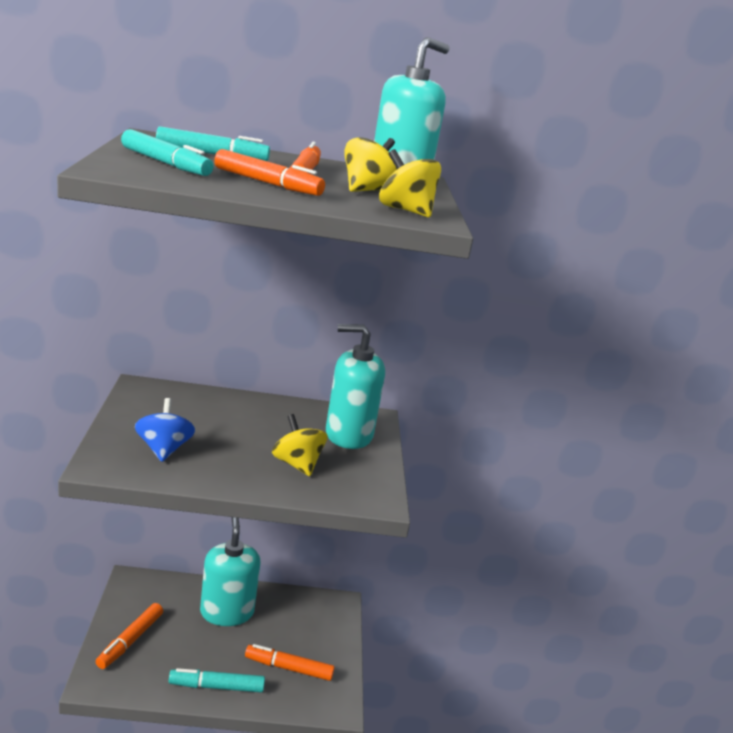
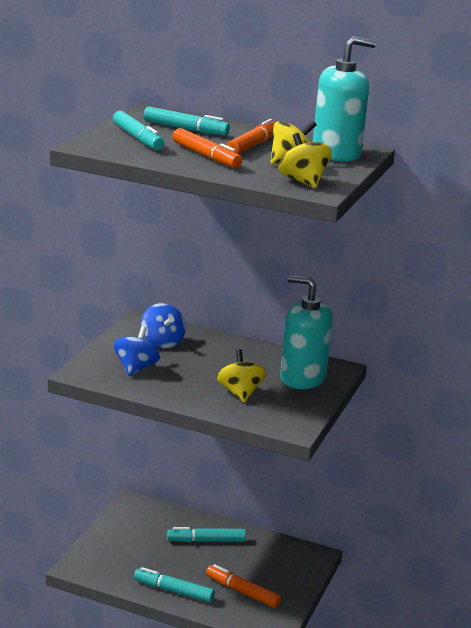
camera: 25 degrees right, 0 degrees up
(130, 640) = (115, 545): orange marker -> none
(177, 411) = (162, 342): none -> blue spinning top
(227, 612) = (206, 541): turquoise soap dispenser -> turquoise marker

